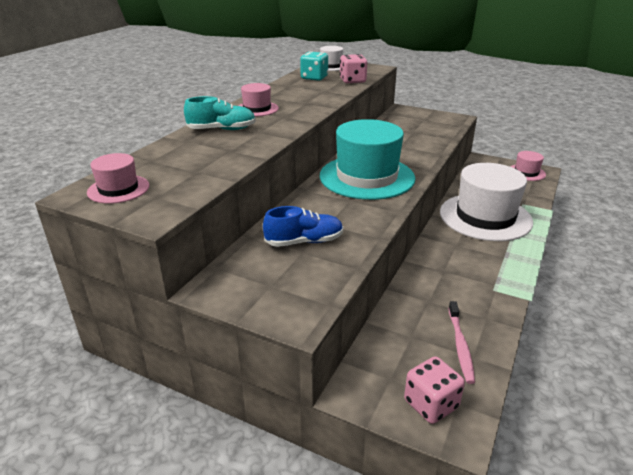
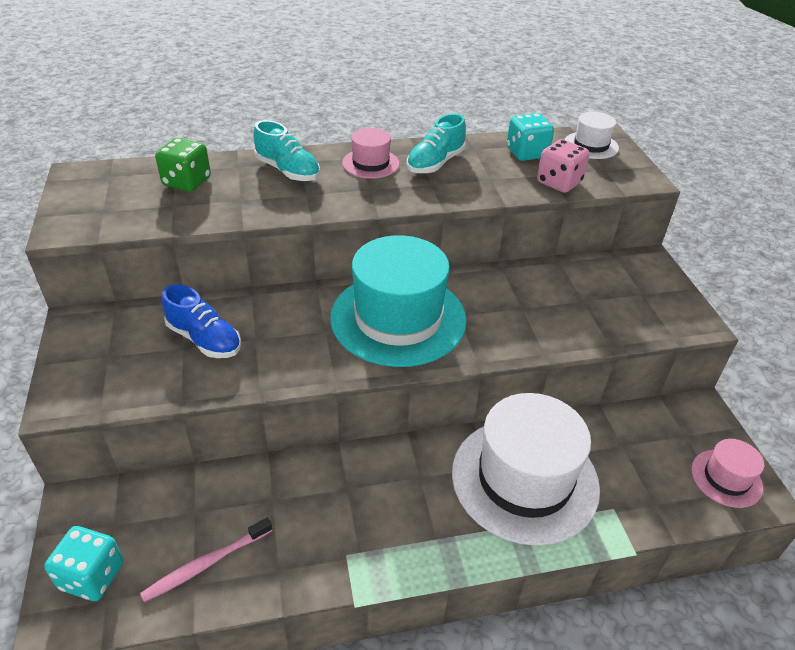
camera: 50 degrees right, 10 degrees up
(118, 189) = (102, 186): pink hat -> none
(174, 160) = (187, 182): none -> green dice
(286, 96) = (435, 163): none -> turquoise shoe
(431, 404) = (92, 576): pink dice -> turquoise dice

